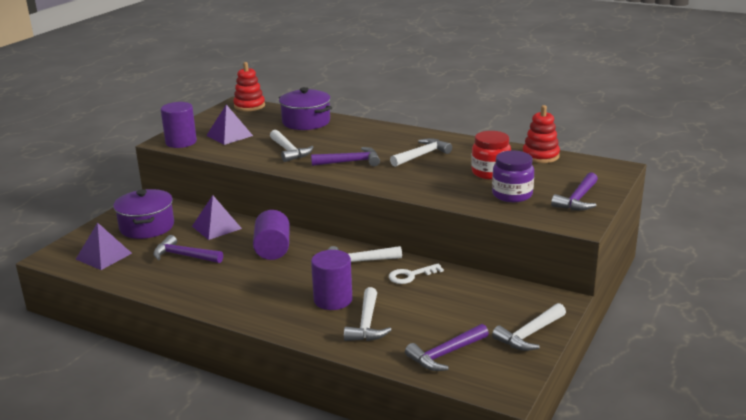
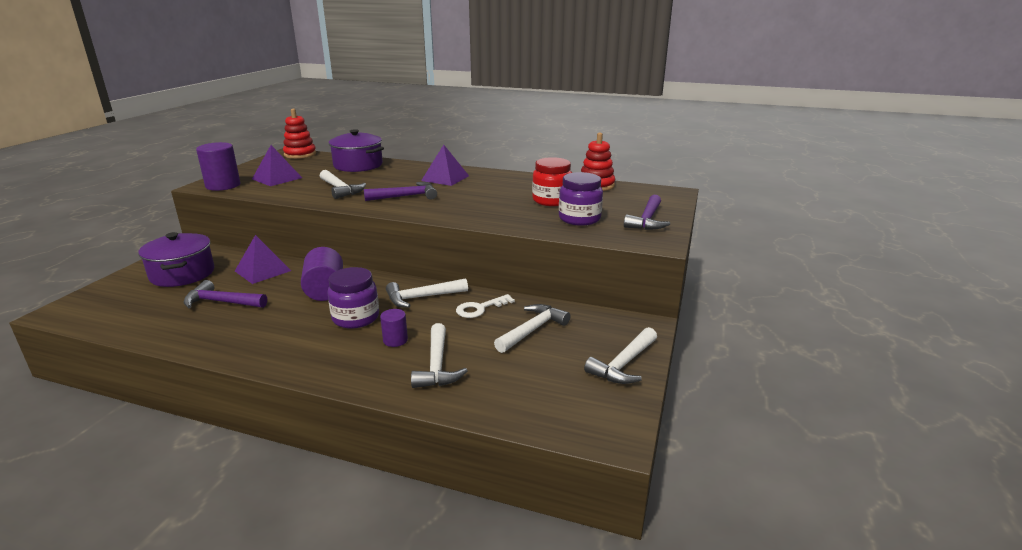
camera: 10 degrees left, 0 degrees up
(104, 256) = (124, 308): purple pyramid -> purple pyramid (445, 178)
(299, 277) = (356, 318): none -> purple jar
(333, 300) = (395, 340): purple cylinder -> purple cylinder, size x0.55
(422, 155) = (479, 188): white hammer -> white hammer (532, 330)
(445, 354) = (534, 395): purple hammer -> none

